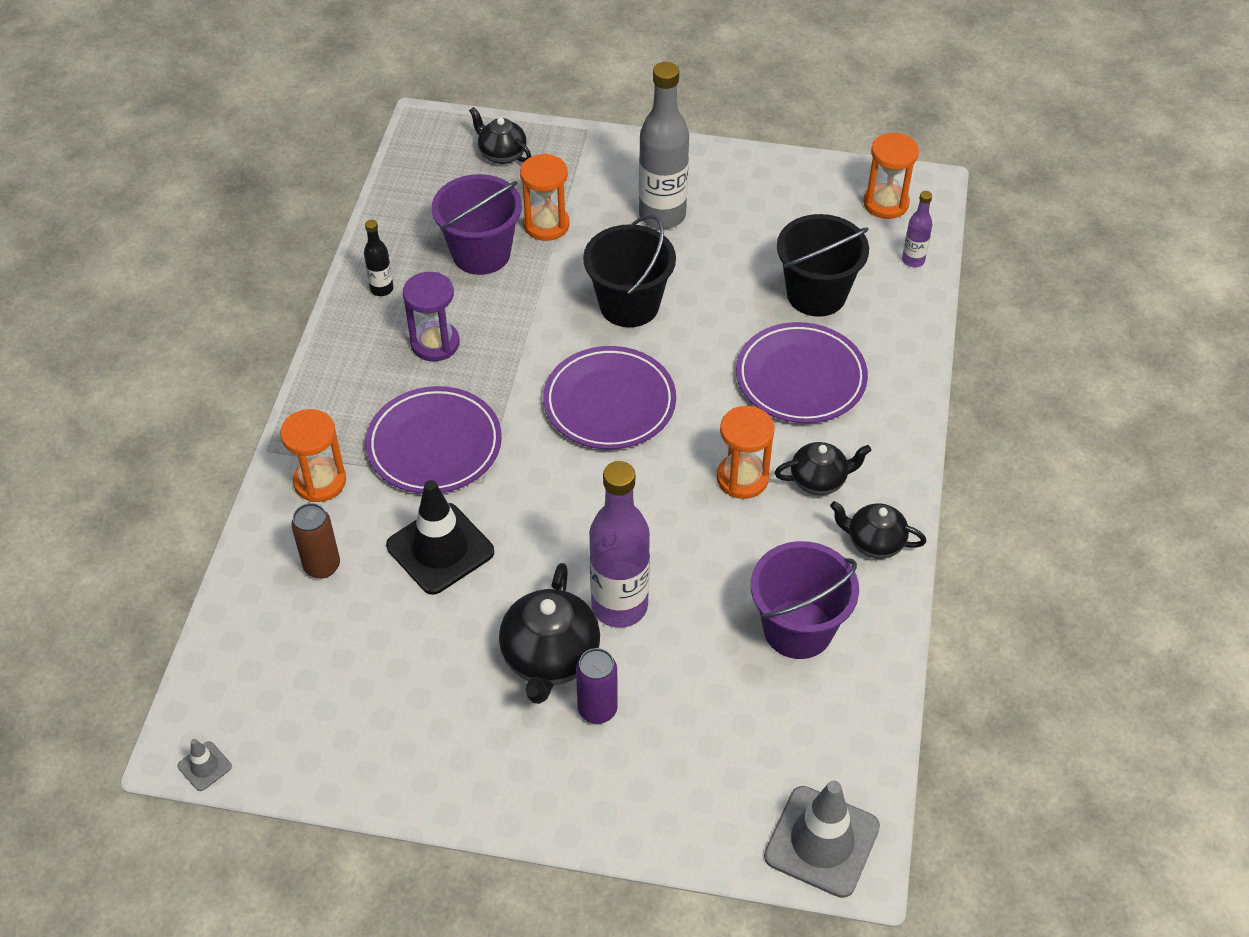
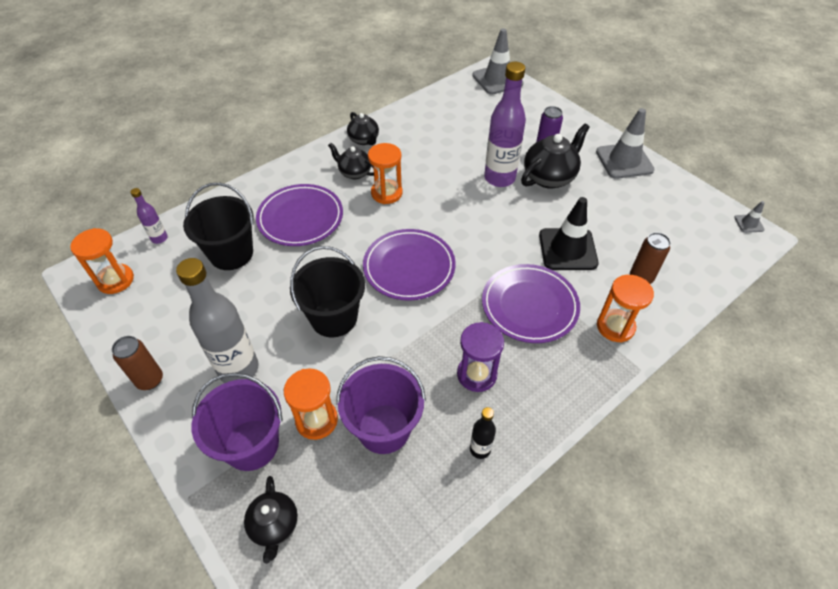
camera: 140 degrees left, 0 degrees up
(458, 776) = (624, 161): none -> grey traffic cone
(725, 165) = (150, 380): none -> brown can
(798, 629) = (433, 132): purple bucket -> purple bucket (251, 444)

